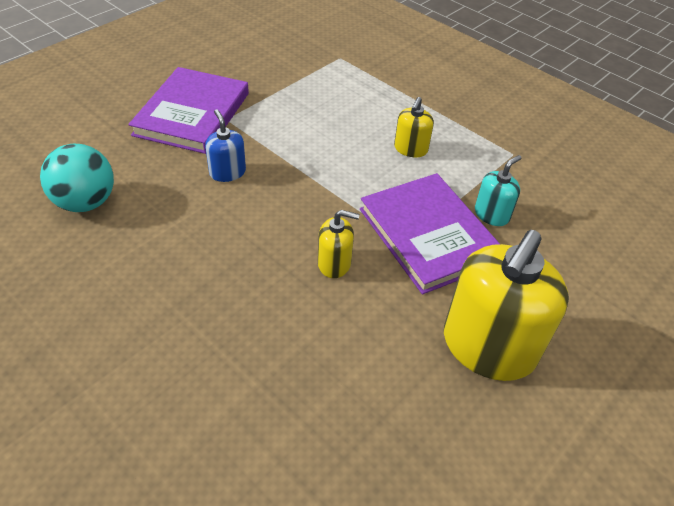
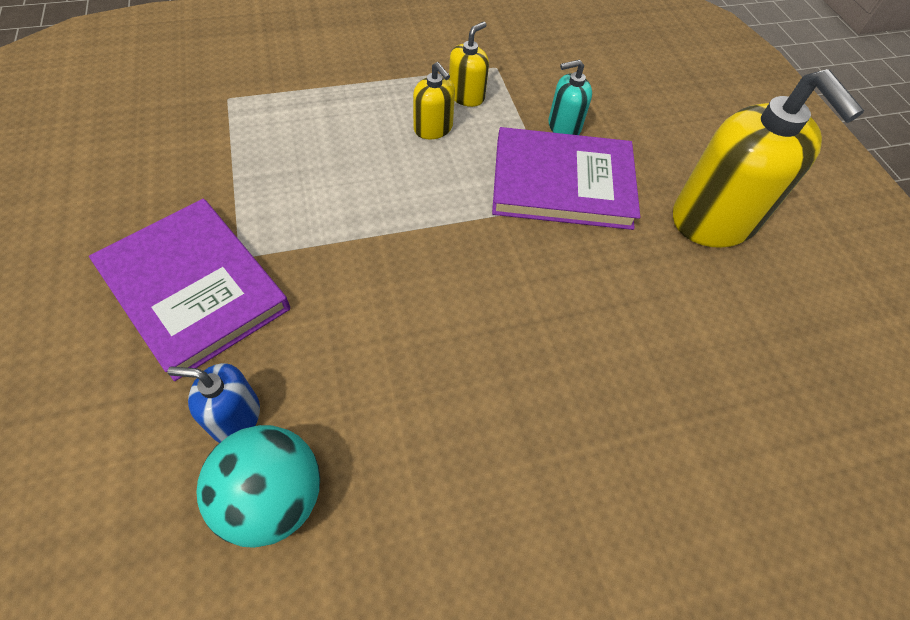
camera: 60 degrees left, 10 degrees up
(227, 172) = (343, 303): blue soap dispenser -> blue soap dispenser (235, 417)
(334, 263) = (556, 275): yellow soap dispenser -> yellow soap dispenser (466, 96)
(492, 214) = (564, 126): turquoise soap dispenser -> turquoise soap dispenser turned 90 degrees counterclockwise

